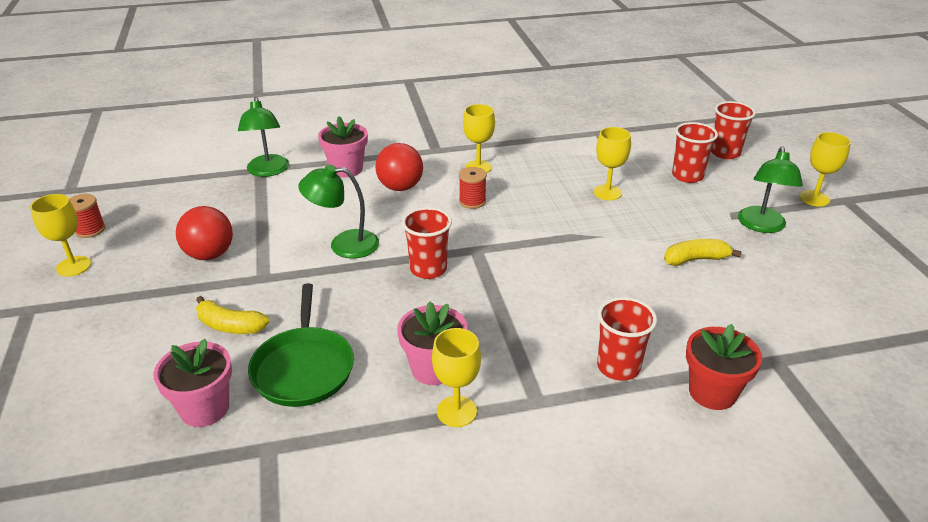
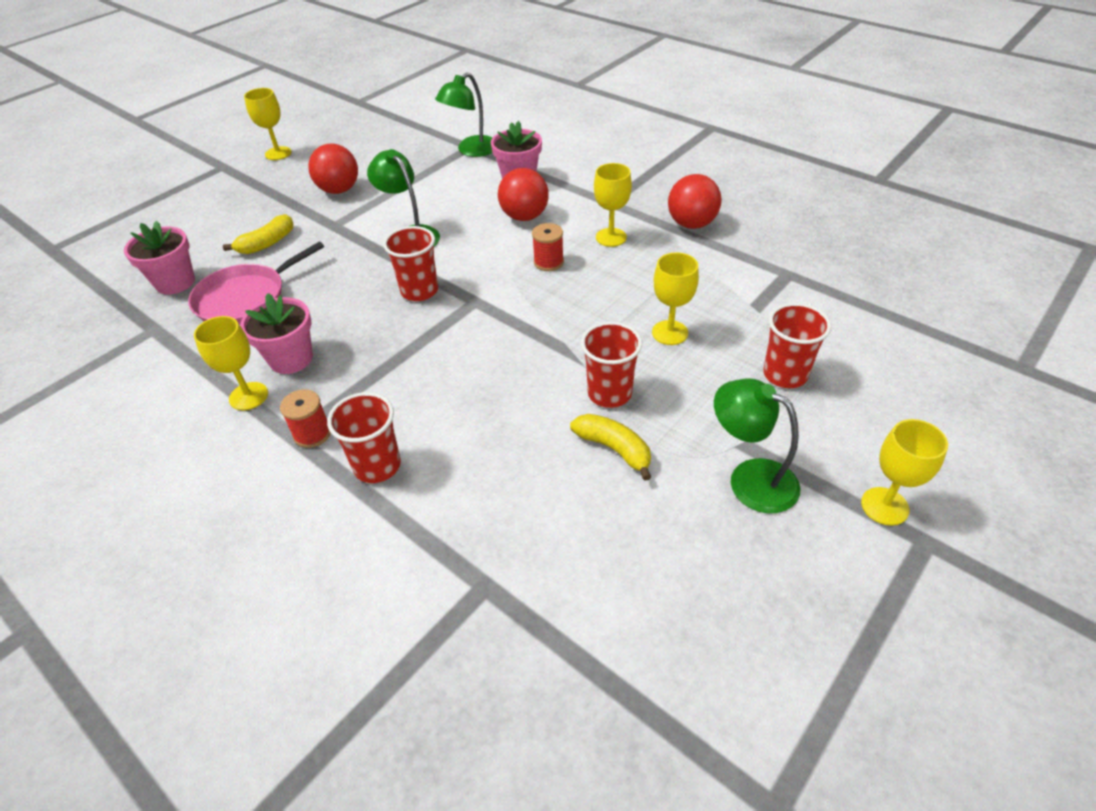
camera: 55 degrees right, 10 degrees up
(90, 230) = (322, 135): red spool -> red spool (312, 434)
(230, 326) = (267, 243): yellow banana -> yellow banana turned 120 degrees counterclockwise
(303, 368) = (245, 298): green pan -> pink pan
(506, 136) = (691, 224): none -> red ball
(712, 392) = (390, 550): red flower pot -> none
(725, 153) = (886, 383): red cup -> red cup (609, 393)
(761, 226) = (750, 478): green lamp -> green lamp turned 60 degrees clockwise

